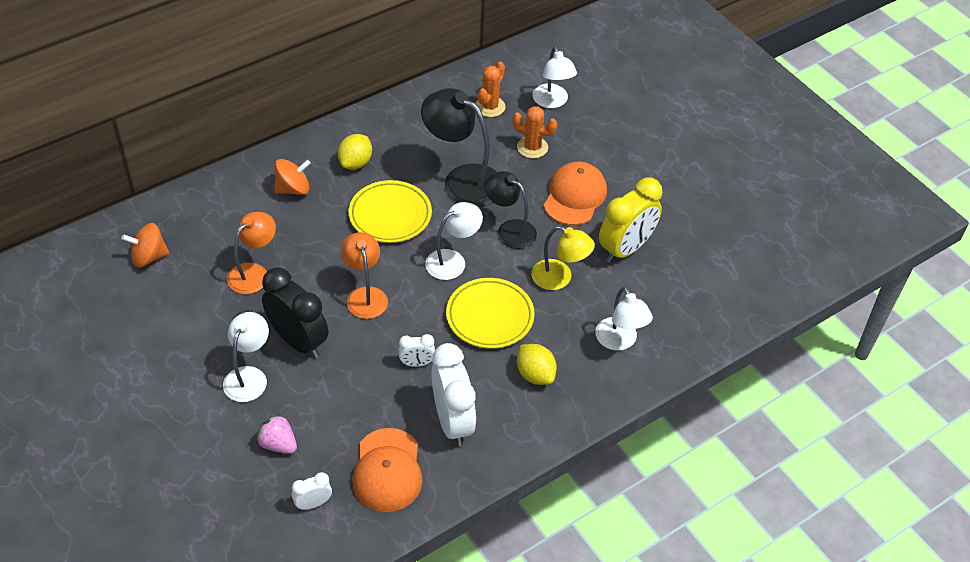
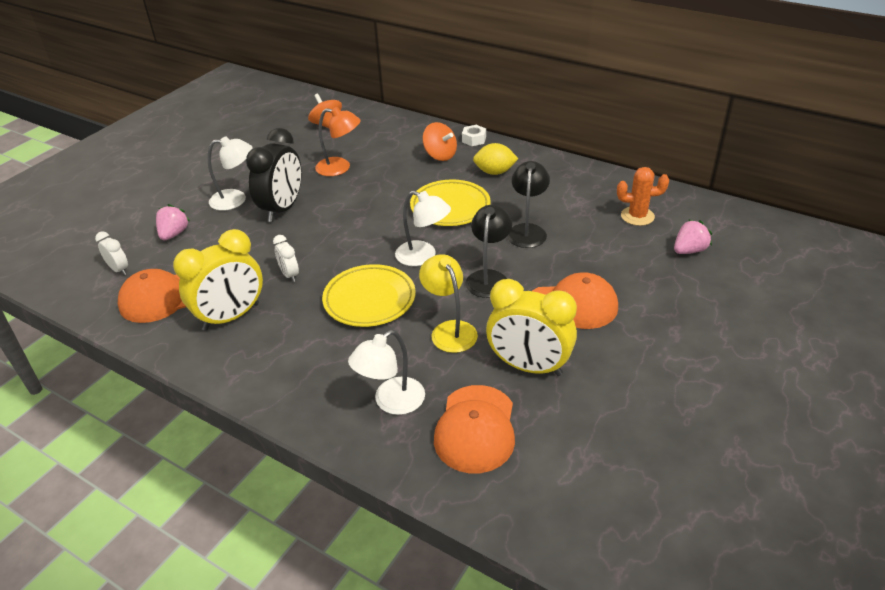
camera: 70 degrees right, 10 degrees down
(284, 153) = (474, 139): none -> white nut
(365, 295) = (350, 224): orange lamp -> none
(452, 422) = (231, 317): white clock -> yellow clock
(462, 180) = (527, 230): black lamp -> black lamp, size x0.64
(532, 147) = (611, 257): orange cactus -> none
(535, 374) = (312, 352): yellow lemon -> none
(552, 102) = (689, 250): white lamp -> pink strawberry
(559, 278) = (449, 330): yellow lamp -> yellow lamp turned 150 degrees clockwise
(670, 302) = (475, 429): none -> orange cap

